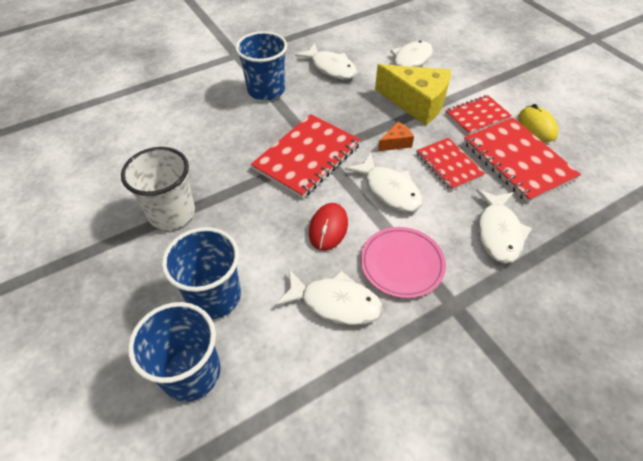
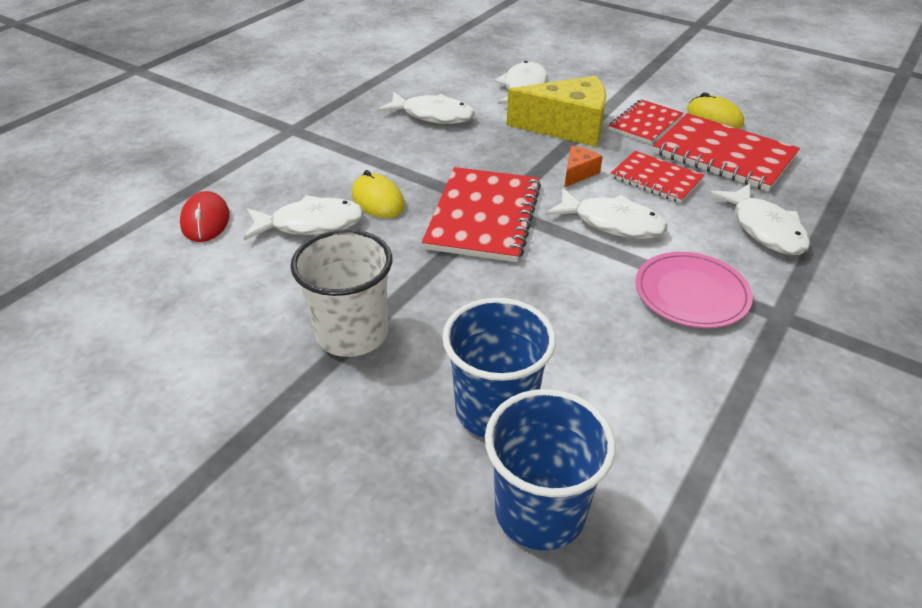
camera: 25 degrees left, 10 degrees down
(250, 123) = (378, 200): none -> yellow mouse
(266, 90) = (368, 159): blue cup -> none
(328, 228) = (575, 284): red mouse -> red mouse (205, 220)
(335, 303) = (652, 361): white fish -> white fish (311, 224)

